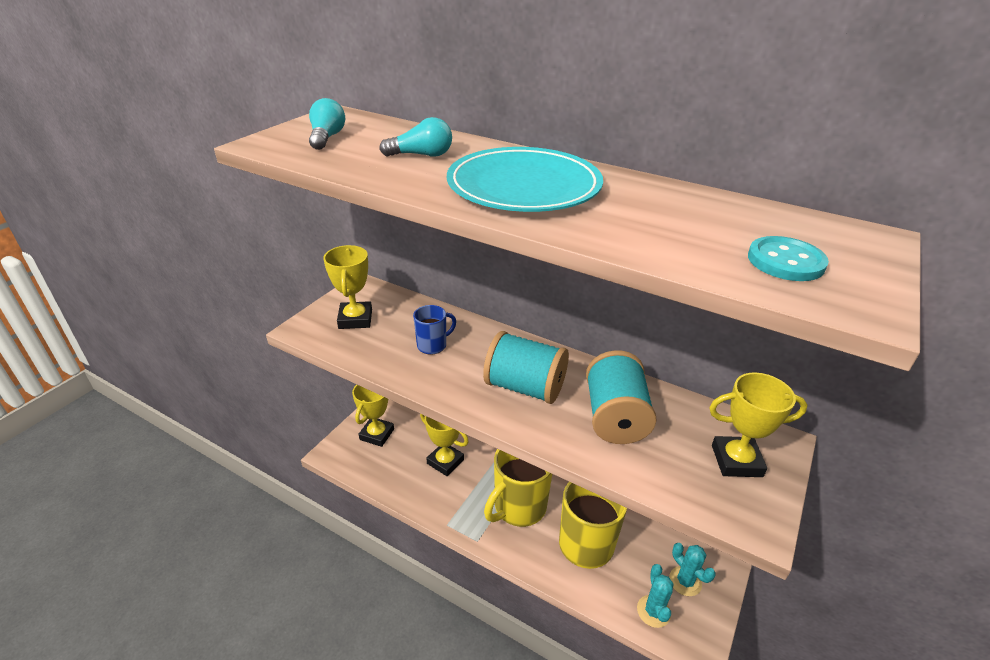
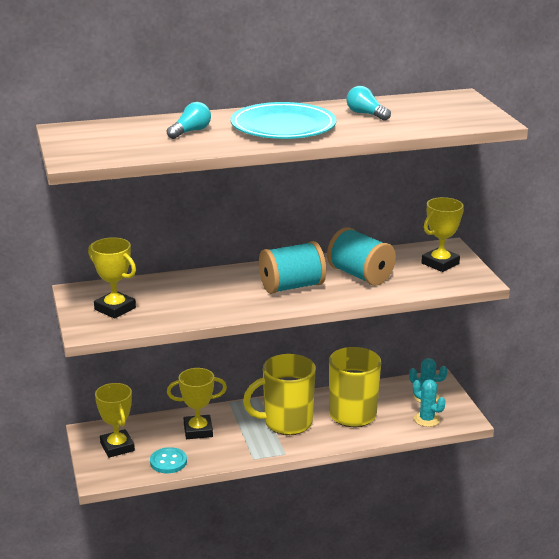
camera: 45 degrees left, 10 degrees down
(327, 138) = (105, 143): turquoise light bulb -> turquoise light bulb (366, 114)
(433, 345) = (198, 295): blue mug -> none
(519, 507) = (286, 423): yellow mug -> yellow mug turned 75 degrees clockwise
(785, 261) = (447, 116): turquoise button -> turquoise button (168, 462)

